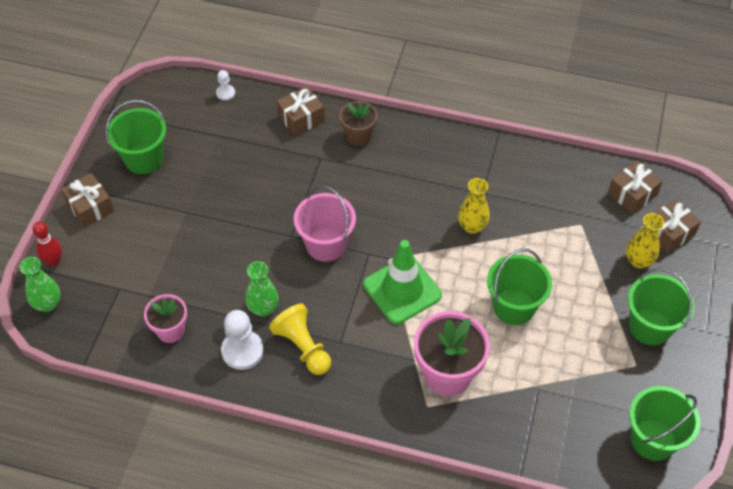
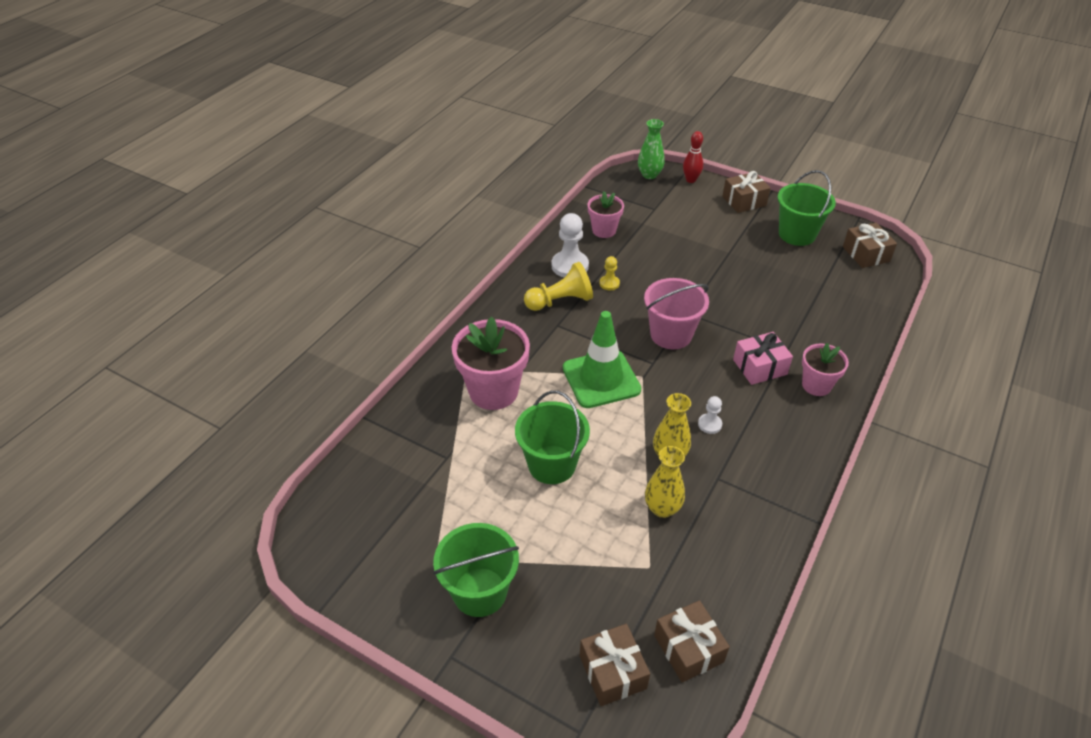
camera: 105 degrees right, 10 degrees down
(225, 93) = (883, 294): white pawn -> white pawn (709, 424)
(263, 308) = (609, 283): green vase -> yellow pawn
(301, 118) = (845, 344): brown gift -> brown gift (866, 254)
(348, 175) = (760, 367): none -> pink gift
(358, 136) = (816, 385): brown flower pot -> pink flower pot
(638, 261) = (577, 615): yellow vase -> yellow vase (662, 508)
(653, 439) = (344, 541): green bucket -> none

